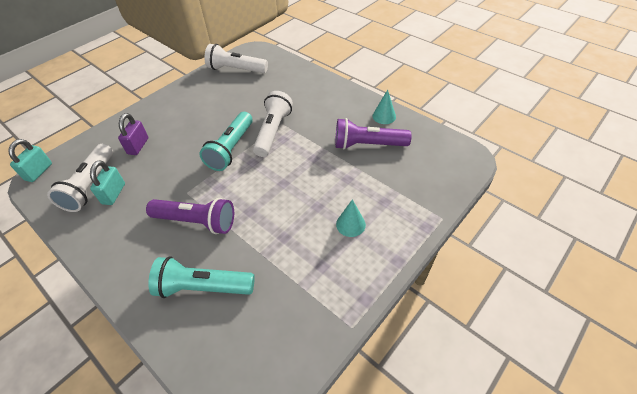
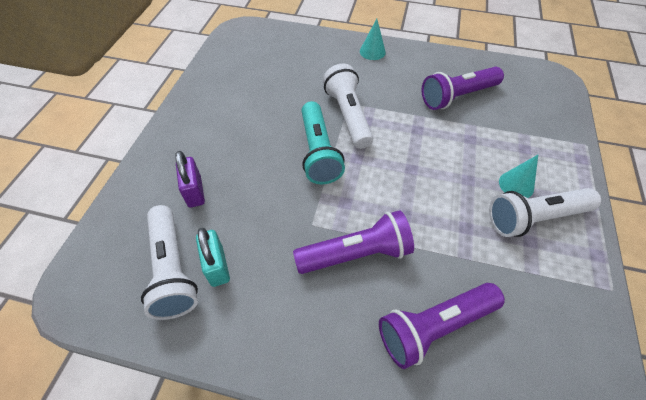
camera: 30 degrees left, 5 degrees up
(38, 172) = (71, 284): turquoise padlock -> none
(203, 287) = (434, 326): turquoise flashlight -> purple flashlight
(236, 70) = (239, 58): white flashlight -> white flashlight (534, 218)
(384, 116) = (446, 62): turquoise cone -> turquoise cone (372, 52)

